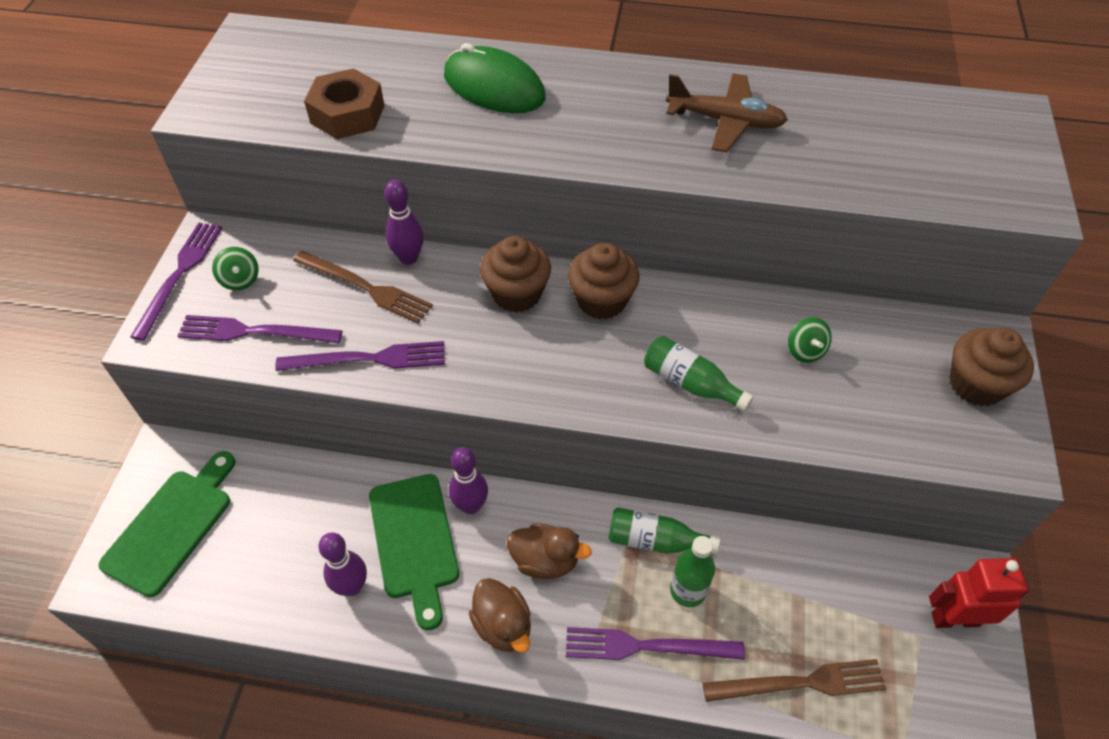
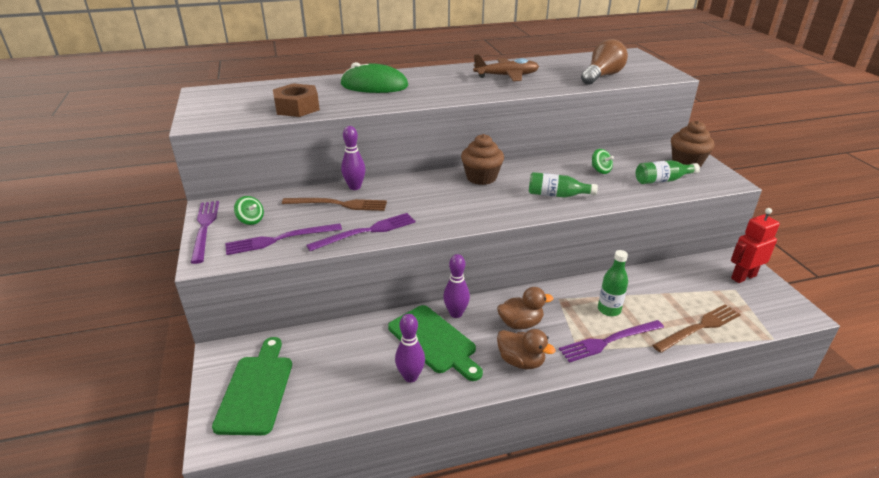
camera: 25 degrees left, 20 degrees down
(516, 294) = (432, 186): brown cupcake -> none
(655, 541) = (573, 295): green bottle -> green bottle (662, 180)
(897, 171) = (602, 76): none -> brown light bulb

